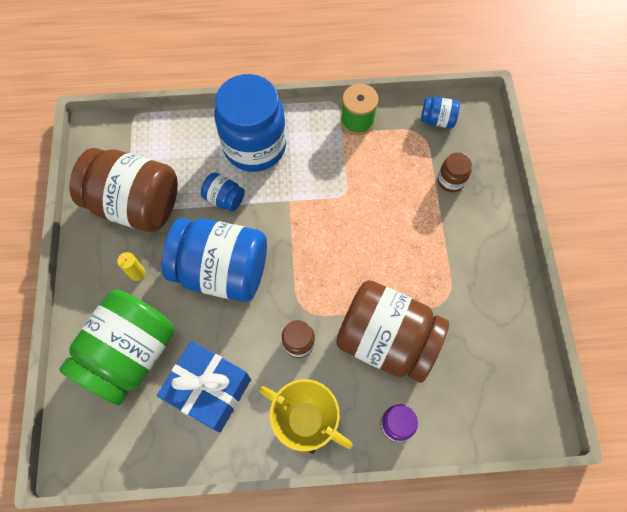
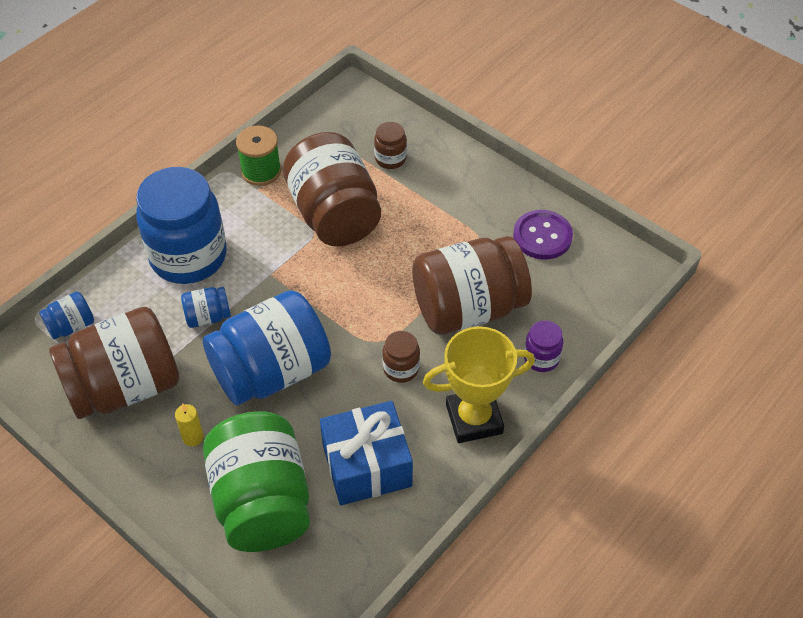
camera: 45 degrees left, 15 degrees down
(371, 191) = (334, 214): none -> brown jar
(437, 120) = (329, 123): blue jar -> blue jar (71, 326)
(496, 332) = (542, 236): none -> purple button

